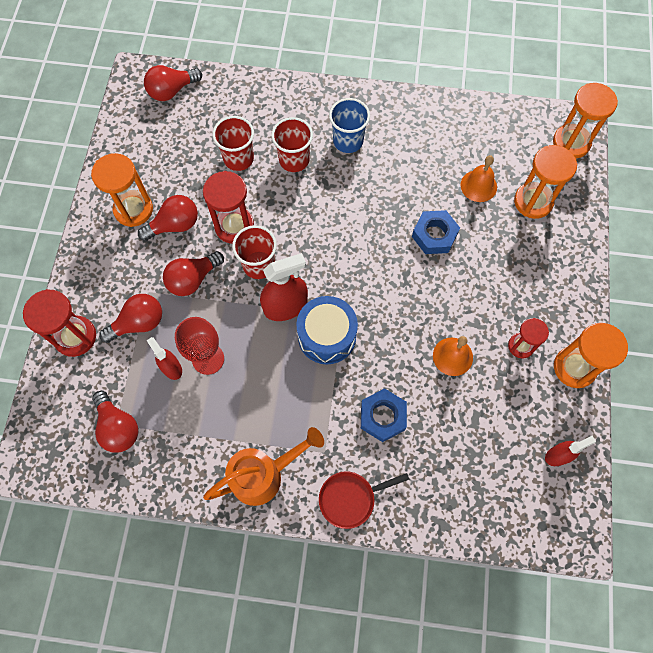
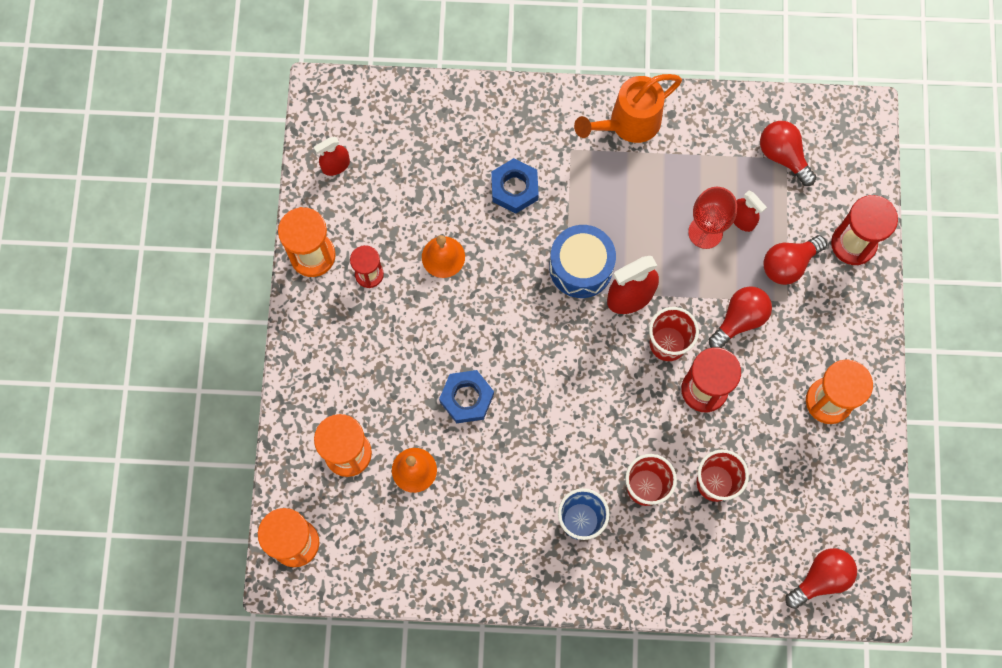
camera: 175 degrees right, 5 degrees up
(174, 225) = (775, 385): red light bulb -> none
(350, 498) = (541, 109): red pan -> none

